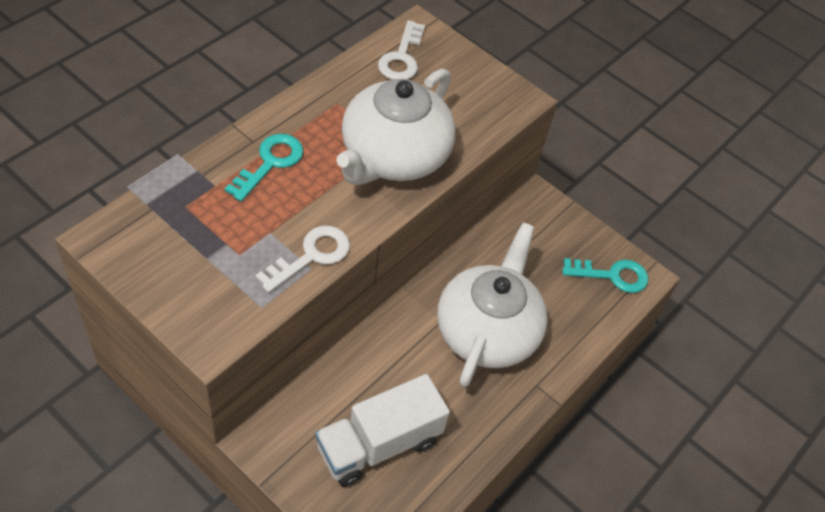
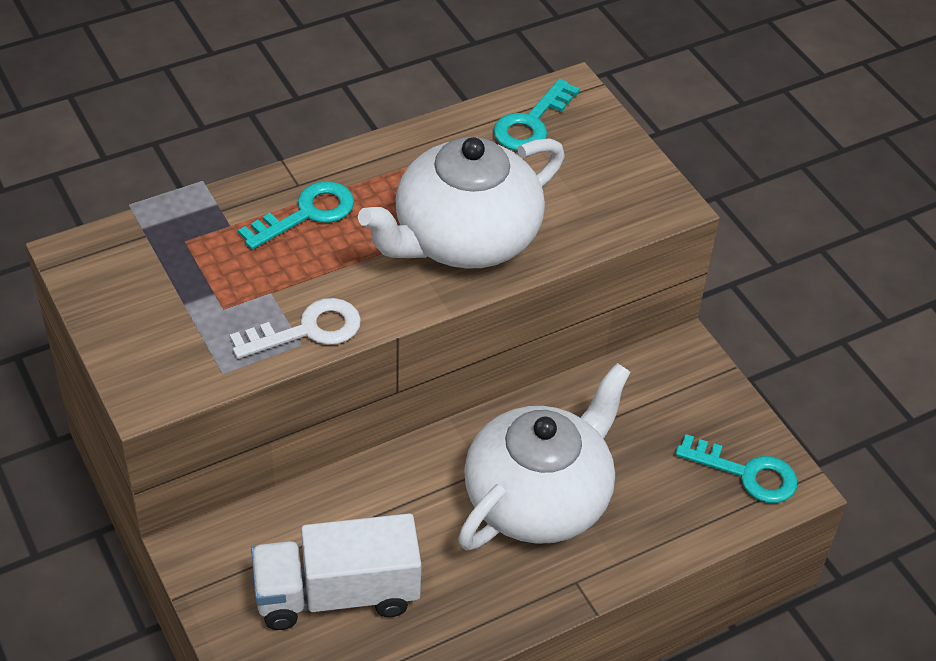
camera: 25 degrees right, 5 degrees down
(402, 57) = (531, 123): white key -> turquoise key

